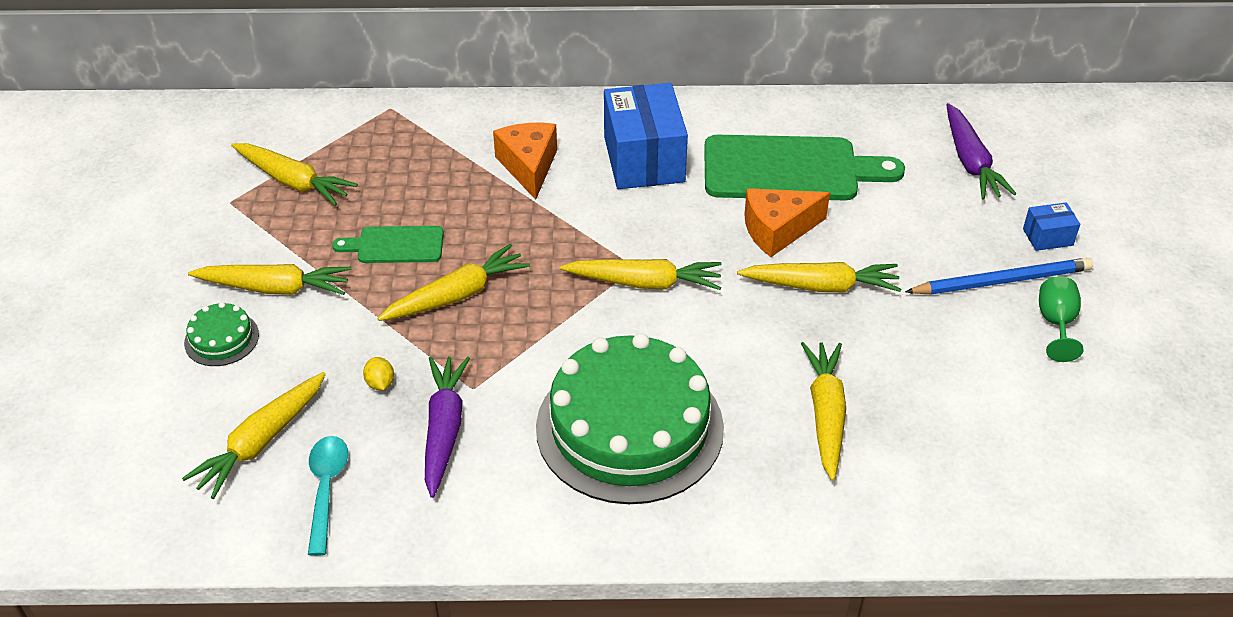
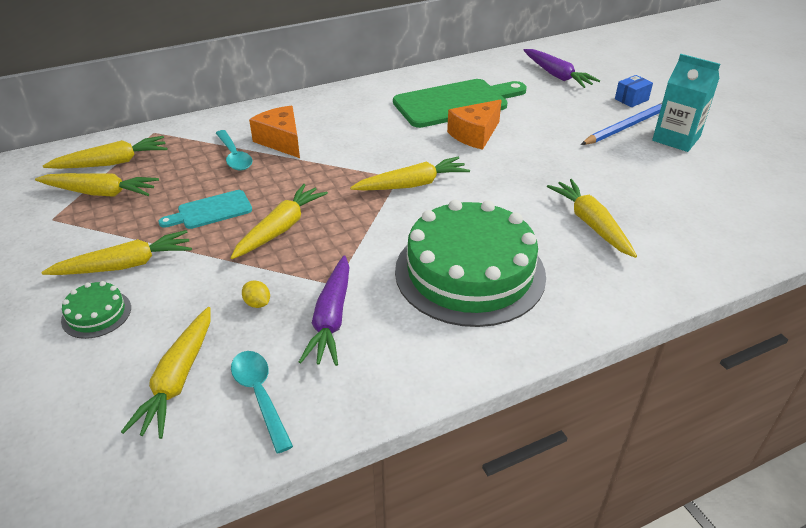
camera: 25 degrees left, 5 degrees down
(395, 245) = (211, 211): green cutting board -> turquoise cutting board
(444, 429) = (331, 318): purple carrot -> purple carrot turned 150 degrees counterclockwise
(462, 173) = (234, 156): none -> turquoise spoon
(644, 159) = (358, 119): blue box -> none
(821, 286) = (527, 156): yellow carrot -> yellow carrot (112, 163)
(1056, 324) = (676, 138): green goblet -> turquoise carton

